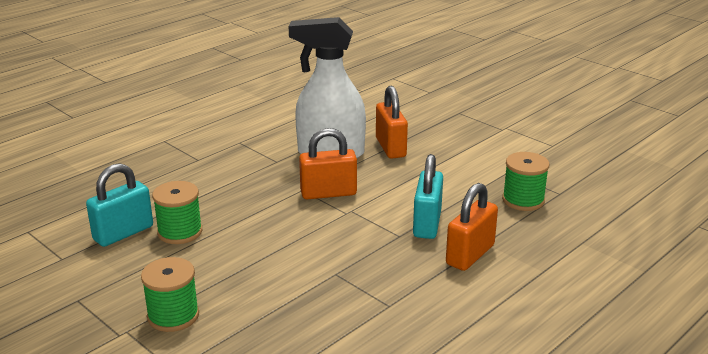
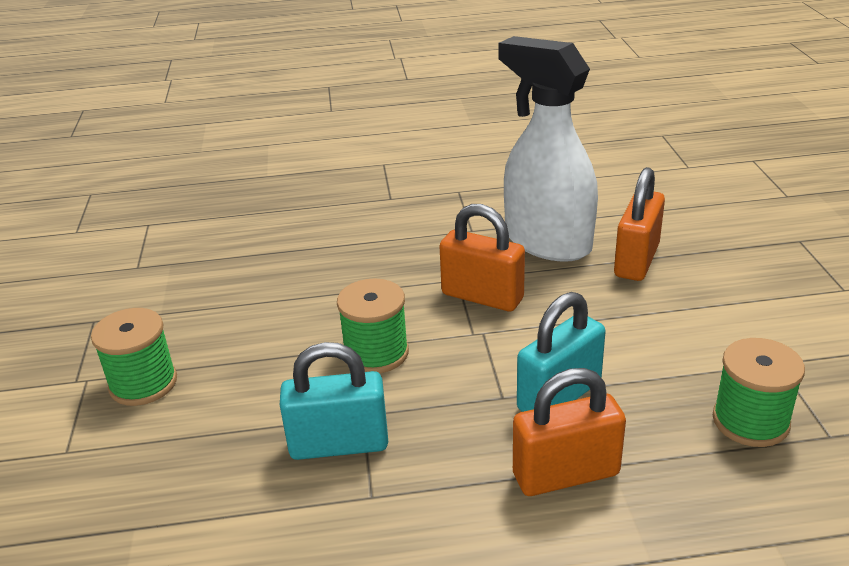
camera: 40 degrees right, 5 degrees up
(123, 233) = (219, 260): turquoise padlock -> turquoise padlock (339, 444)
(180, 232) = (269, 281): green spool -> green spool (376, 353)

